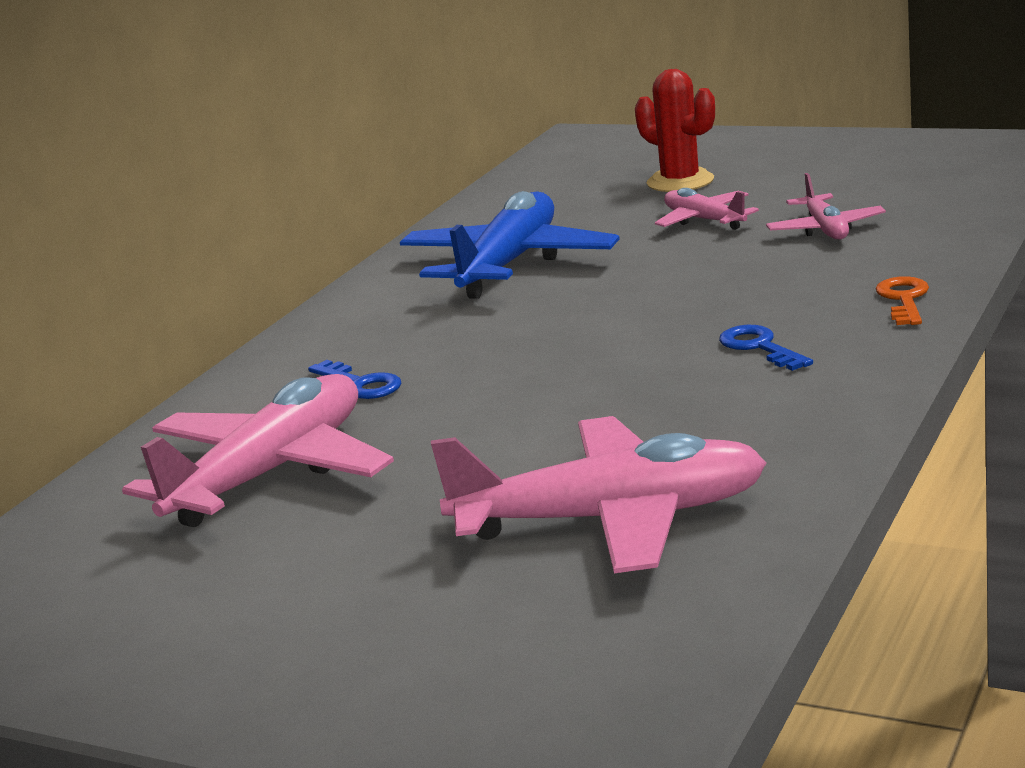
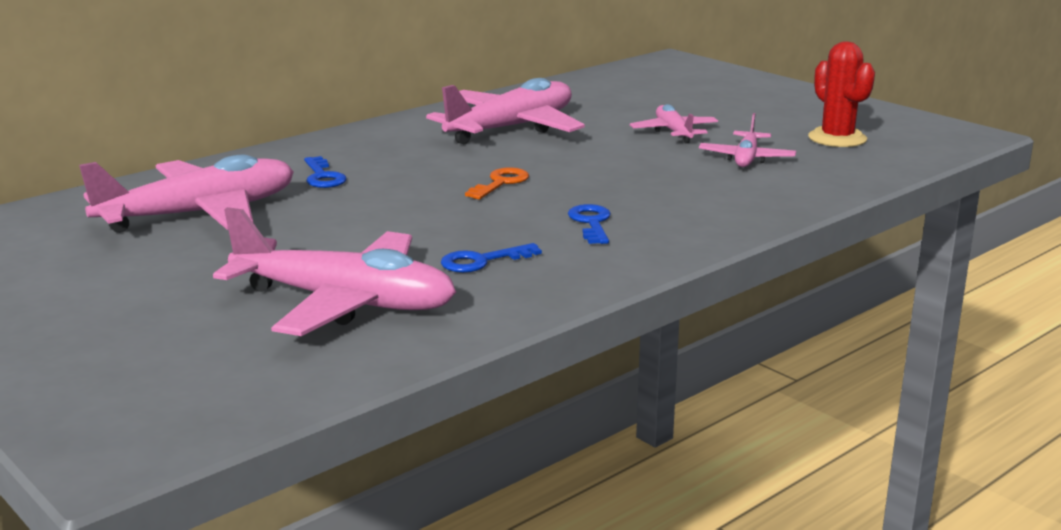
camera: 20 degrees right, 0 degrees up
(508, 265) = (511, 128): blue plane -> pink plane
(680, 182) = (694, 104): red cactus -> red cactus (837, 138)
(700, 425) = (482, 261): none -> blue key
(904, 299) = (732, 219): orange key -> orange key (500, 183)

